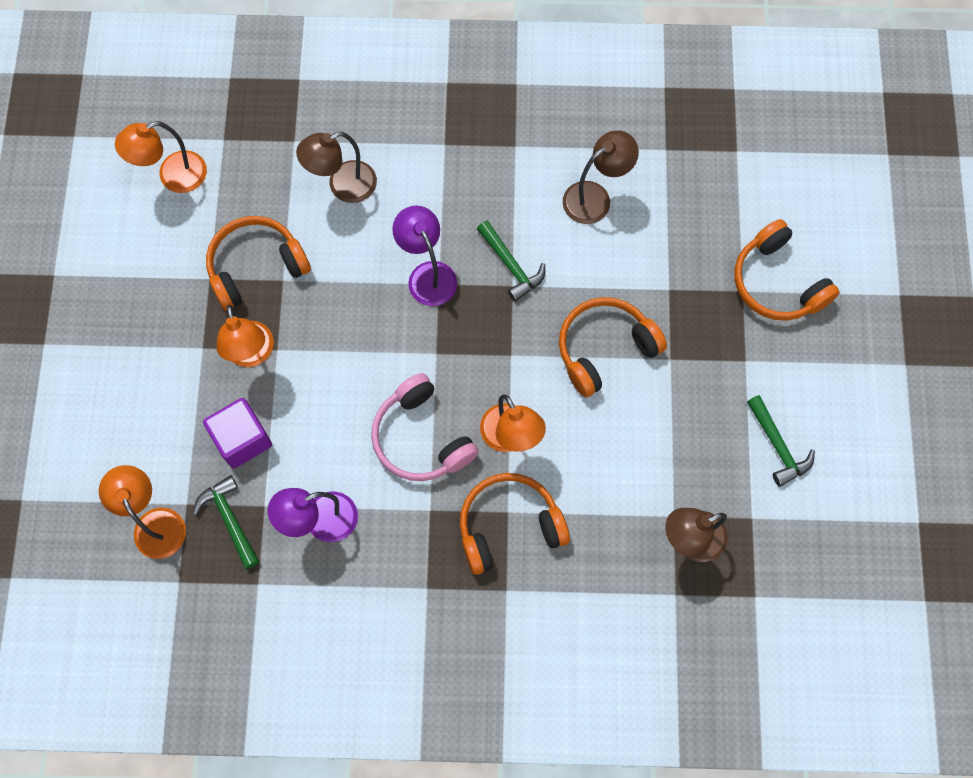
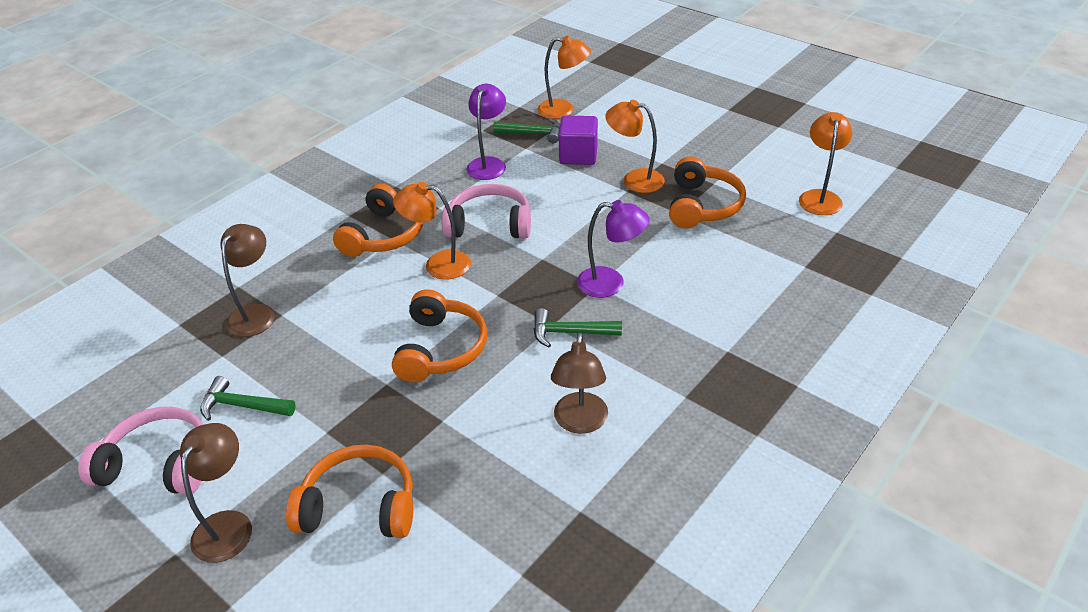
camera: 130 degrees right, 30 degrees down
(343, 186) = (736, 274): brown lamp -> brown lamp (228, 525)
(868, 451) = (158, 464): none -> pink headphones

